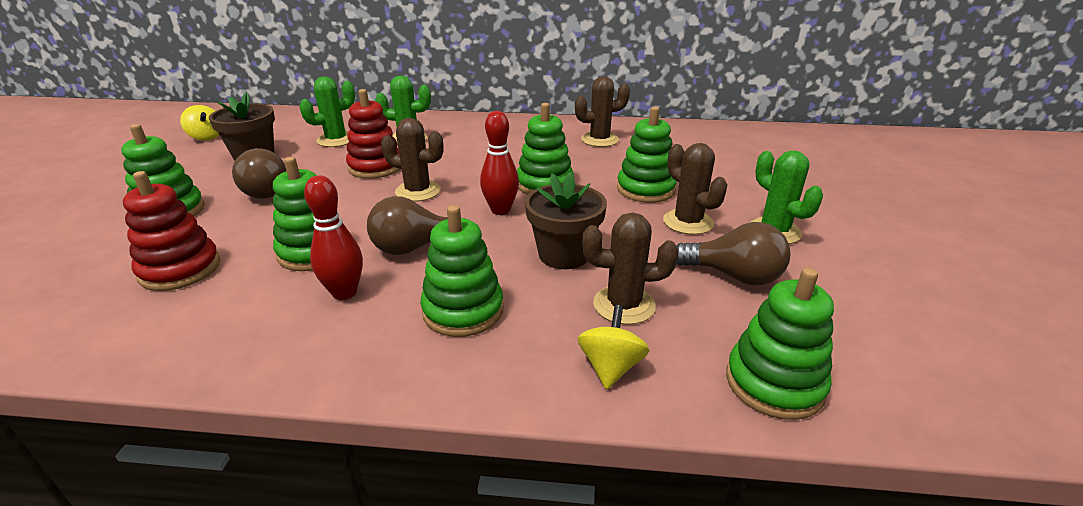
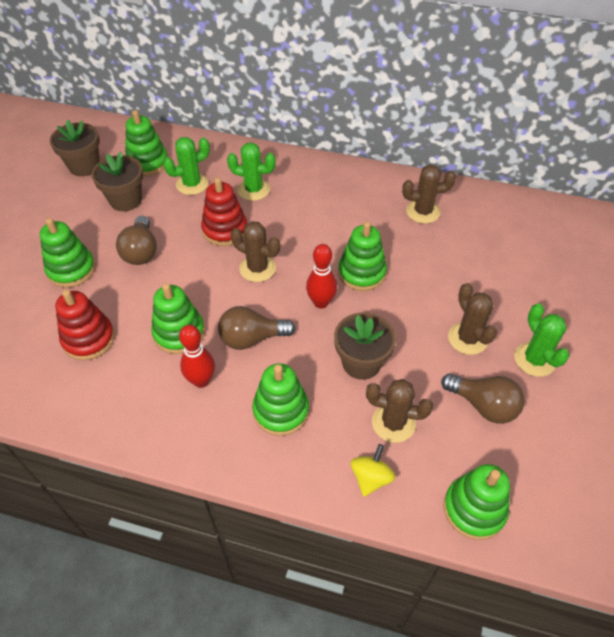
camera: 10 degrees right, 20 degrees up
(207, 137) = (84, 166): yellow spinning top -> brown flower pot
(645, 189) = (445, 291): green stacking toy -> green stacking toy (148, 162)

